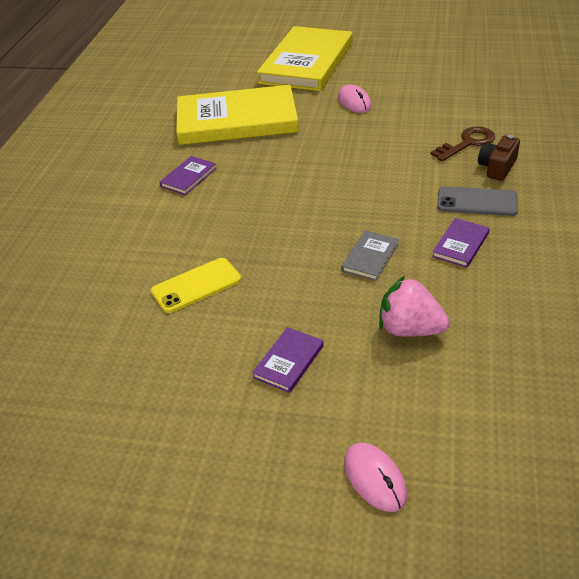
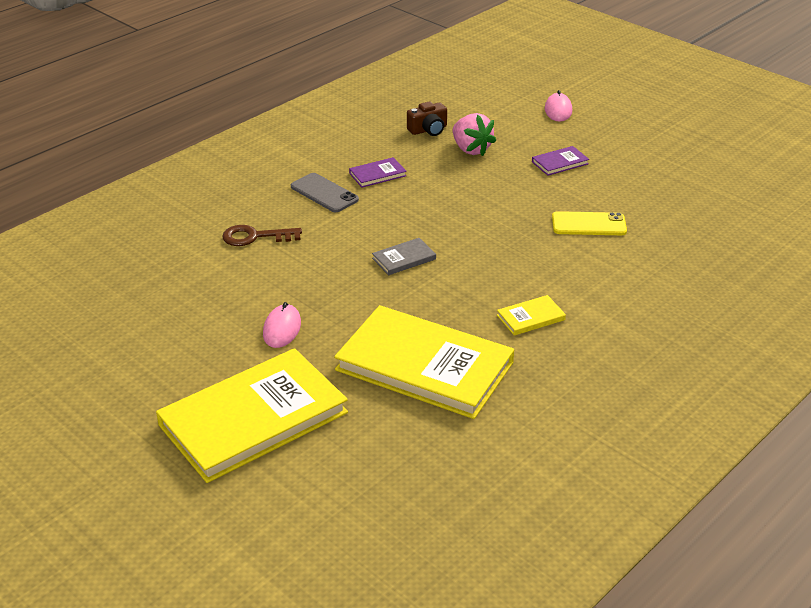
camera: 150 degrees left, 5 degrees down
(188, 177) = (530, 317): purple book -> yellow book
(370, 257) = (447, 192): grey book -> grey book (404, 259)
(497, 167) = (268, 209): brown camera -> brown camera (428, 130)

